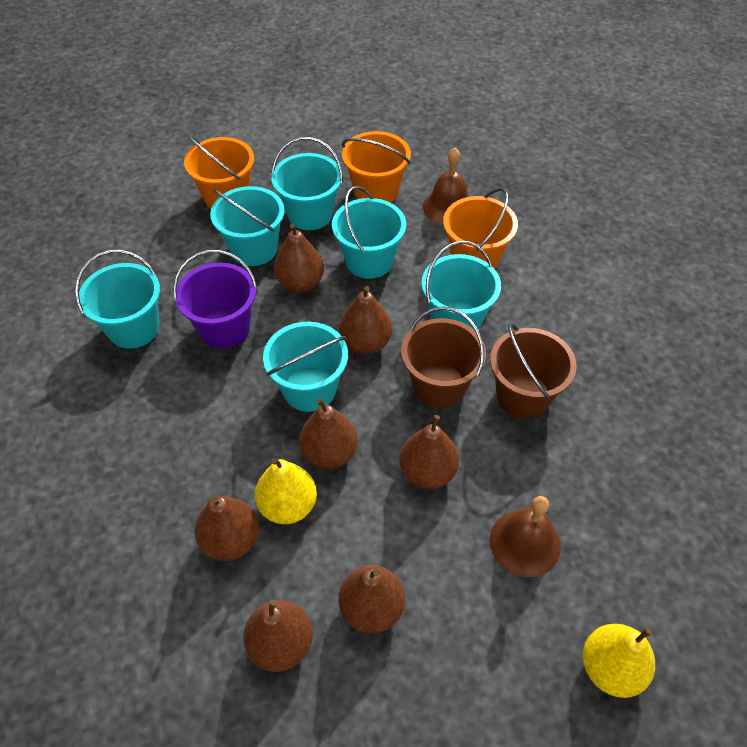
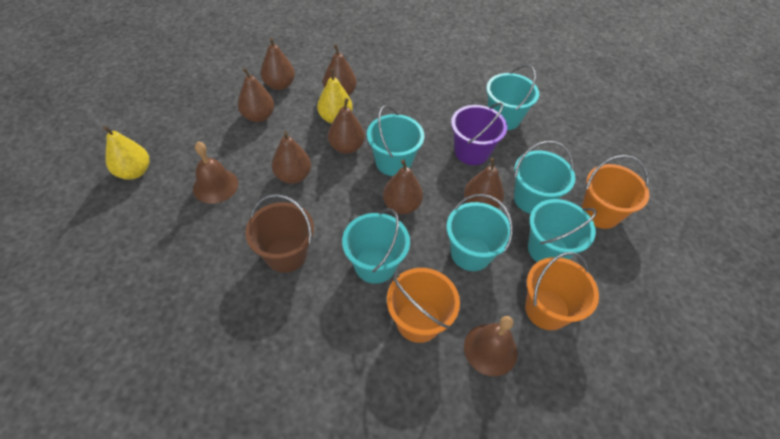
camera: 125 degrees right, 0 degrees up
(439, 385) = (337, 218): brown bucket -> none

